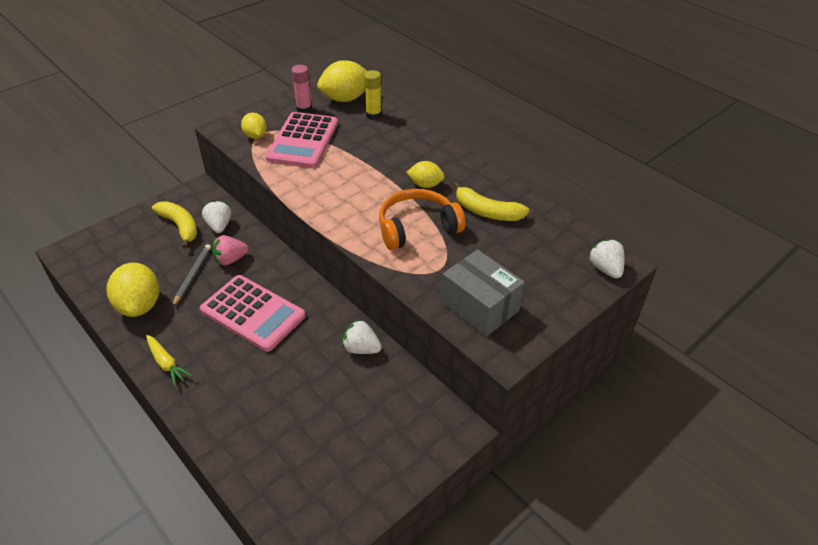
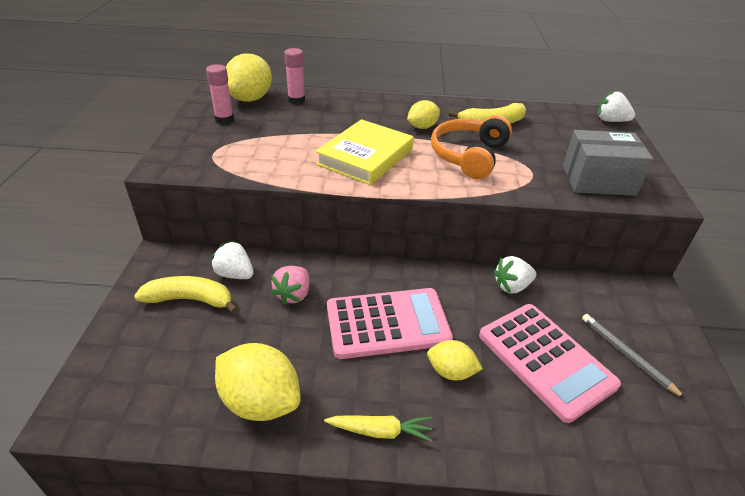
camera: 45 degrees left, 5 degrees down
(193, 276) = (276, 333): grey pencil -> grey pencil (627, 355)
(255, 136) = (210, 158): yellow lemon -> yellow lemon (451, 372)
(303, 141) = (266, 142): pink calculator -> pink calculator (545, 360)
(345, 187) = (365, 157): none -> yellow book
(373, 115) = (296, 100): yellow glue stick -> pink glue stick

